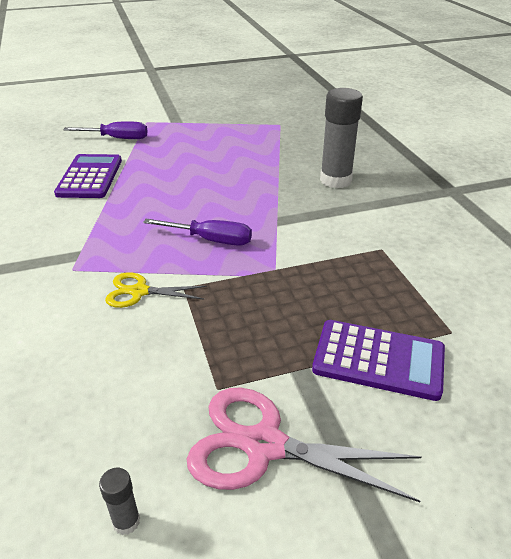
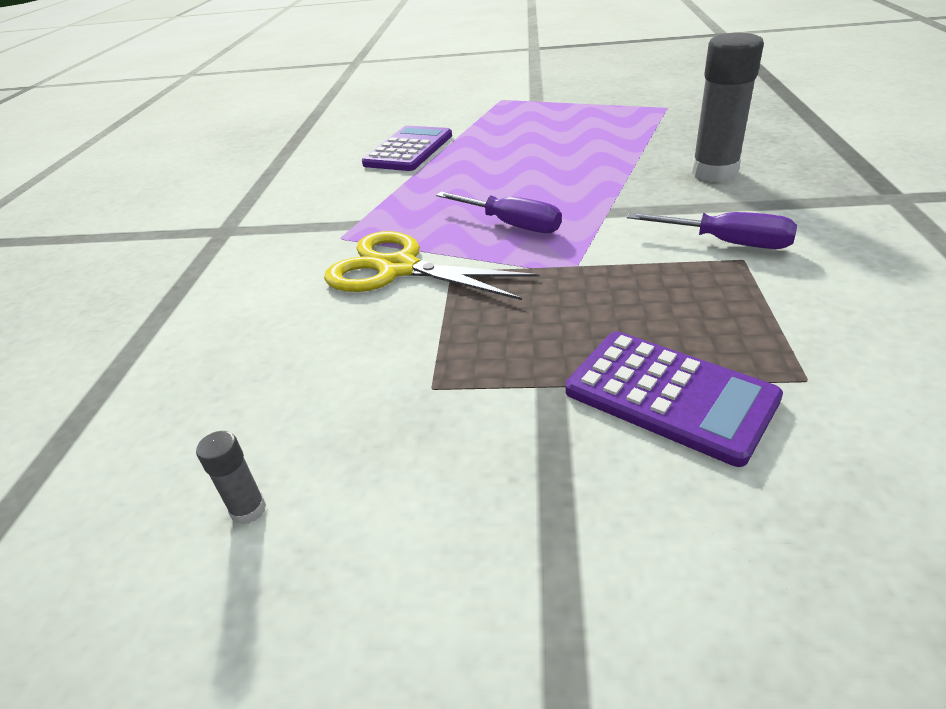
camera: 25 degrees right, 0 degrees up
(117, 138) = (459, 114): purple screwdriver -> purple screwdriver (726, 243)
(139, 292) = (398, 269): yellow scissors -> yellow scissors, size x1.70
(264, 445) = (454, 466): pink scissors -> none

